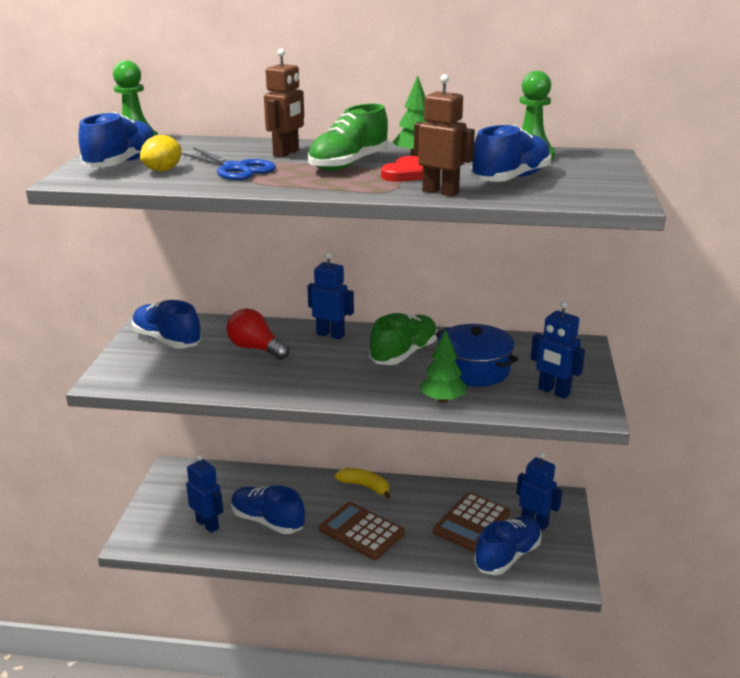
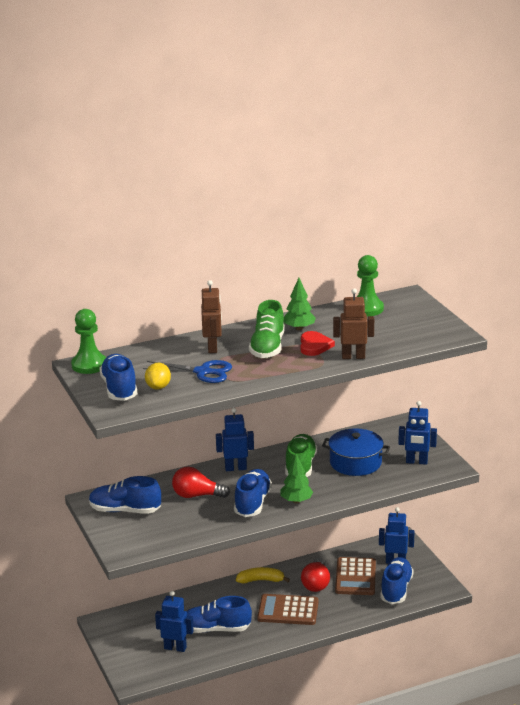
camera: 30 degrees left, 0 degrees up
(420, 513) = (316, 583): none -> red light bulb
(442, 400) = (357, 489): green tree -> green tree (296, 501)
(510, 179) = (378, 333): blue shoe -> blue shoe (252, 503)

